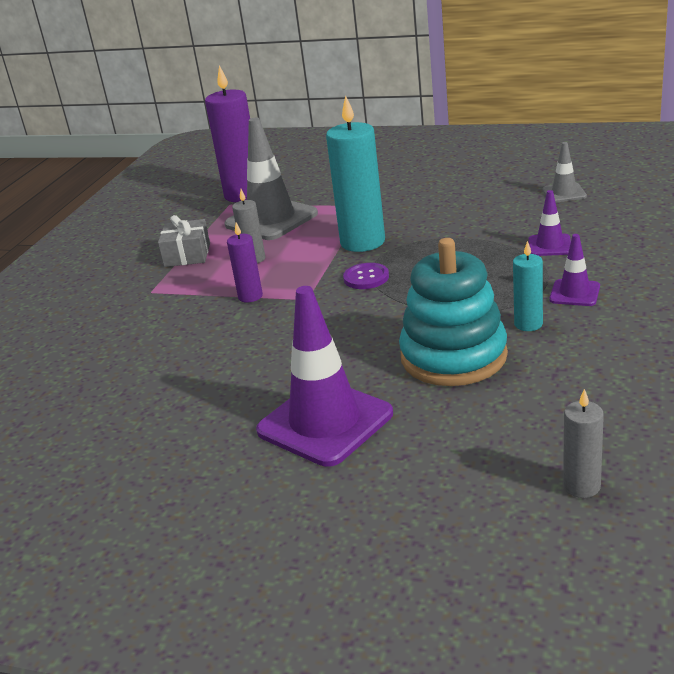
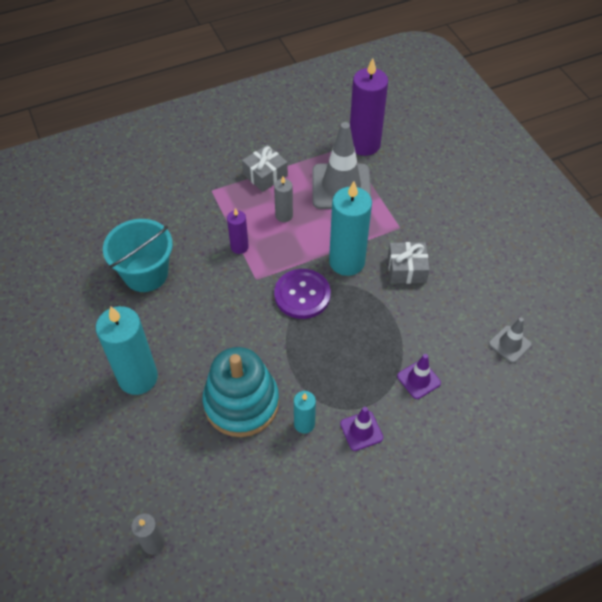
camera: 45 degrees right, 25 degrees up
(187, 370) = (145, 273): none -> turquoise bucket
(325, 422) = (138, 377): purple traffic cone -> turquoise candle
(366, 278) = (302, 295): purple button -> purple button, size x1.62
(416, 215) = (406, 269): none -> grey gift

